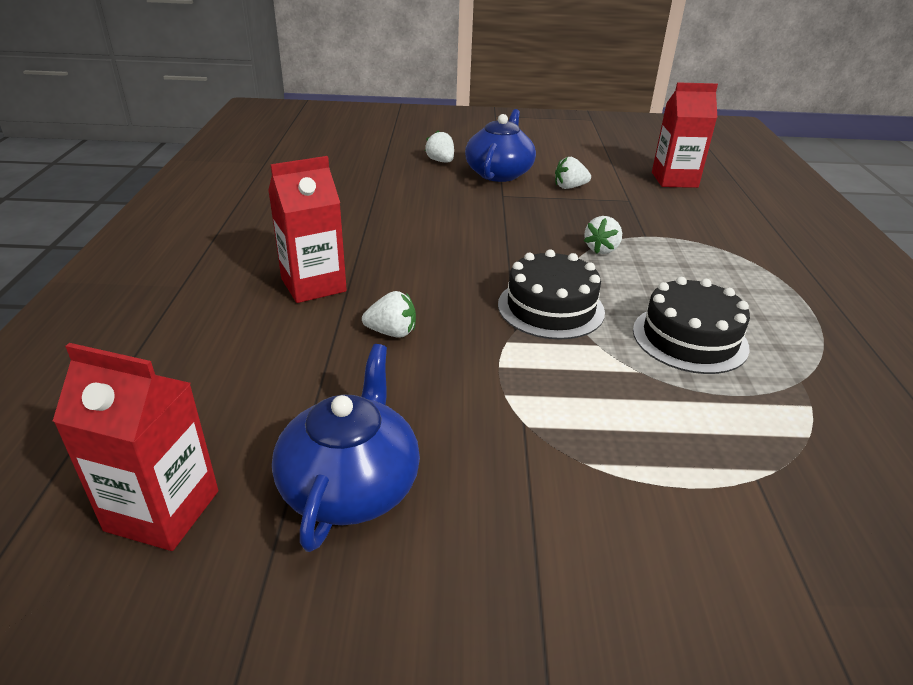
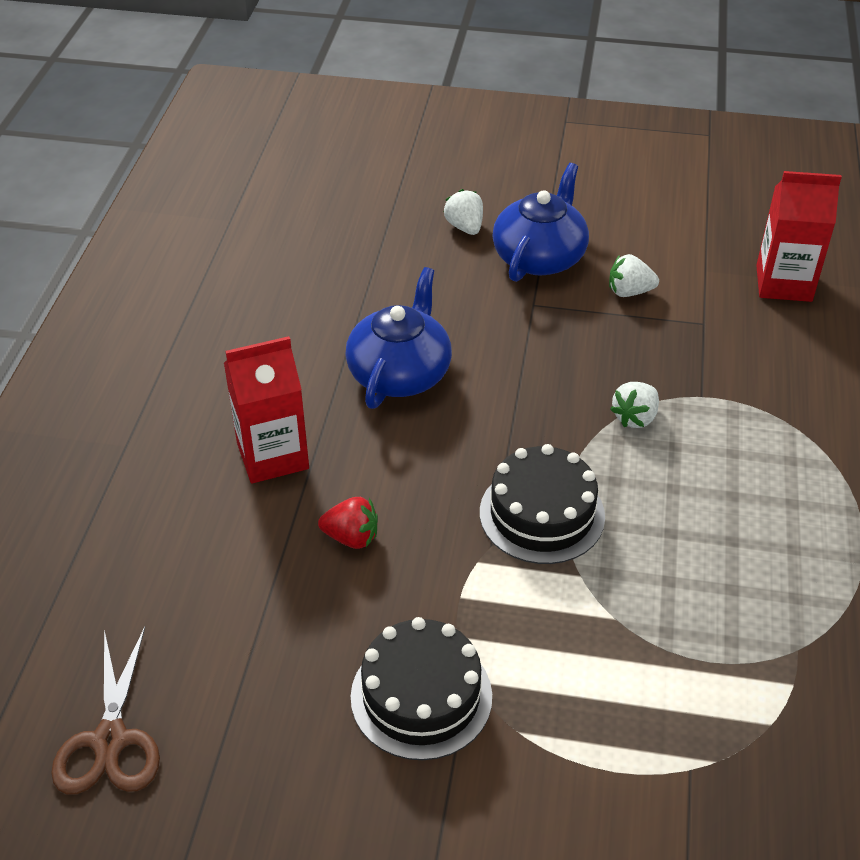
camera: 10 degrees right, 10 degrees up
(162, 510) = (110, 740): red carton -> brown scissors
(351, 485) = (283, 732): blue teapot -> blue teapot (400, 373)
(392, 332) = (351, 537): white strawberry -> red strawberry
(689, 338) = (692, 575): black cake -> black cake (421, 696)

